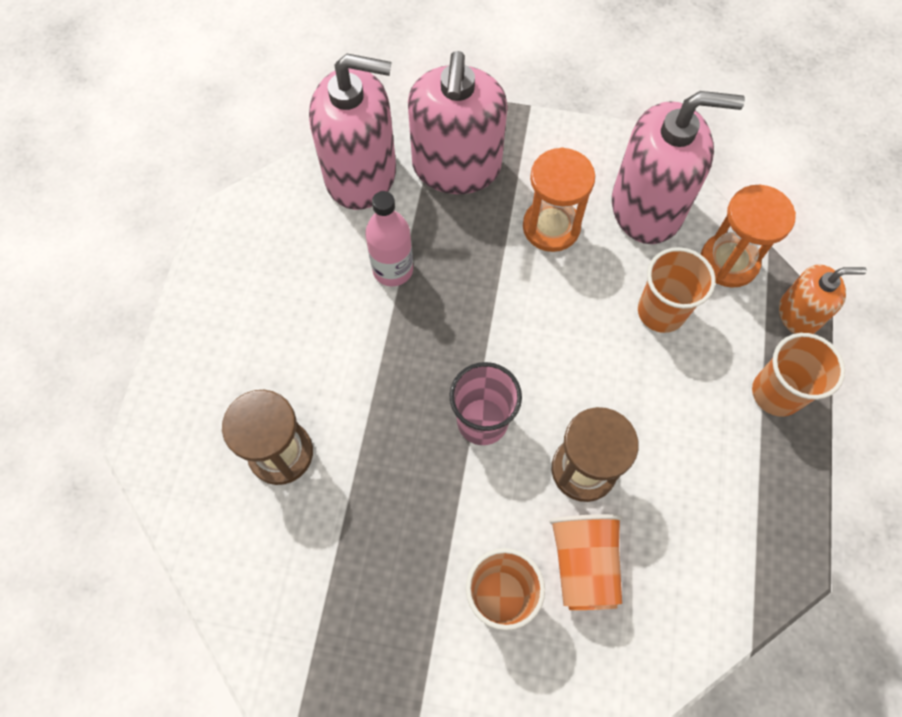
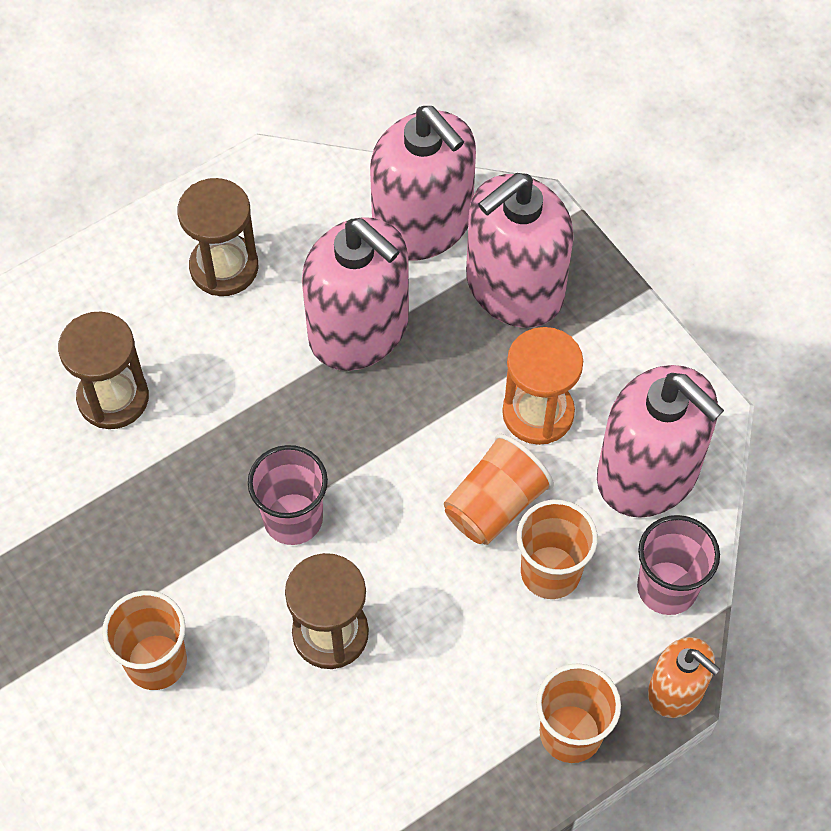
camera: 45 degrees right, 5 degrees down
(264, 305) = (224, 267): none -> brown hourglass
(393, 269) = (359, 329): pink bottle -> pink soap dispenser
(584, 564) = (247, 702): orange cup -> orange cup (495, 505)
(729, 262) = (667, 587): orange hourglass -> pink cup

